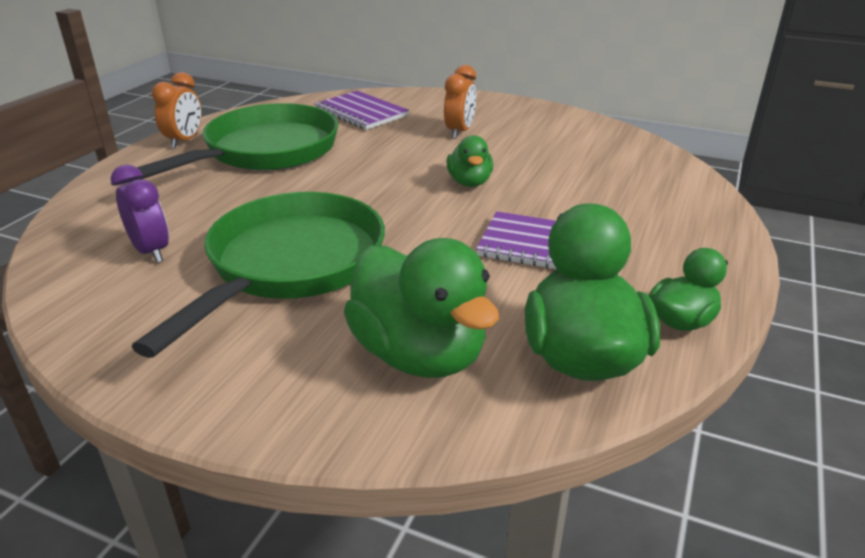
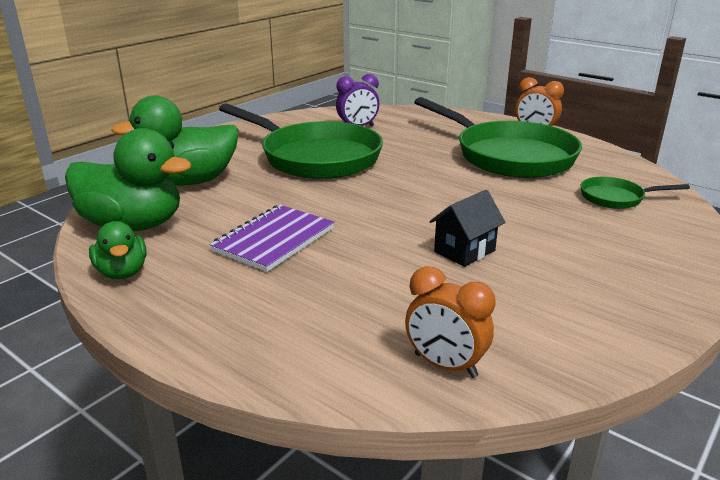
camera: 105 degrees right, 5 degrees down
(361, 113) = (615, 198): purple notebook -> green pan
(459, 132) = (555, 243): orange clock -> orange clock (445, 365)
(469, 182) = (415, 229): green duck -> none
(497, 161) = (464, 251): none -> black house

